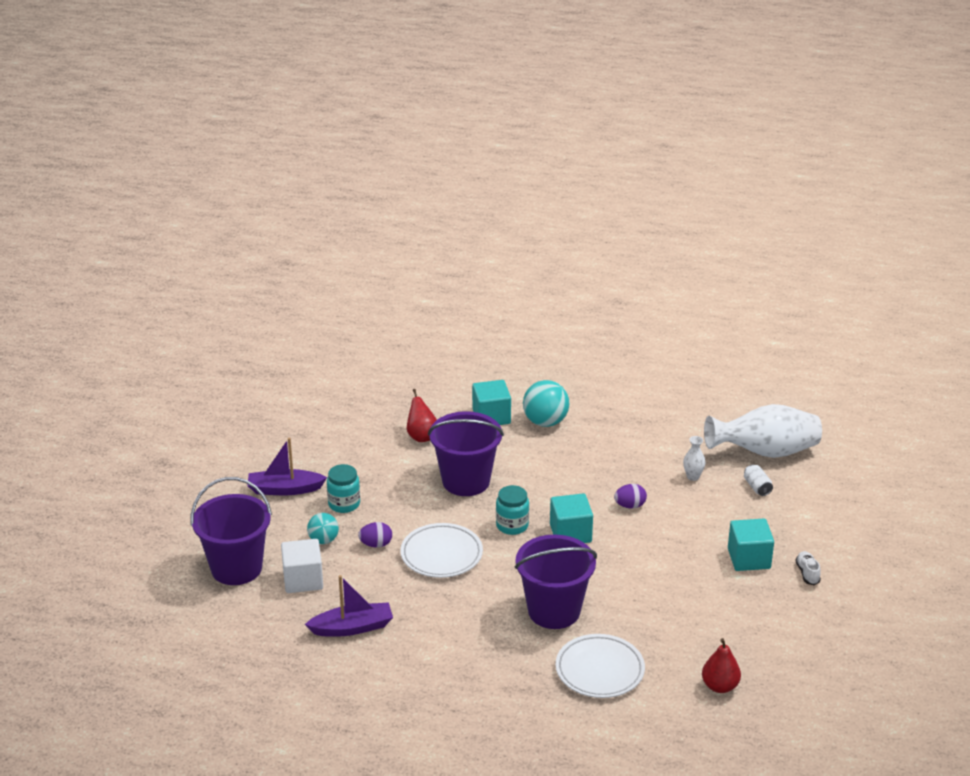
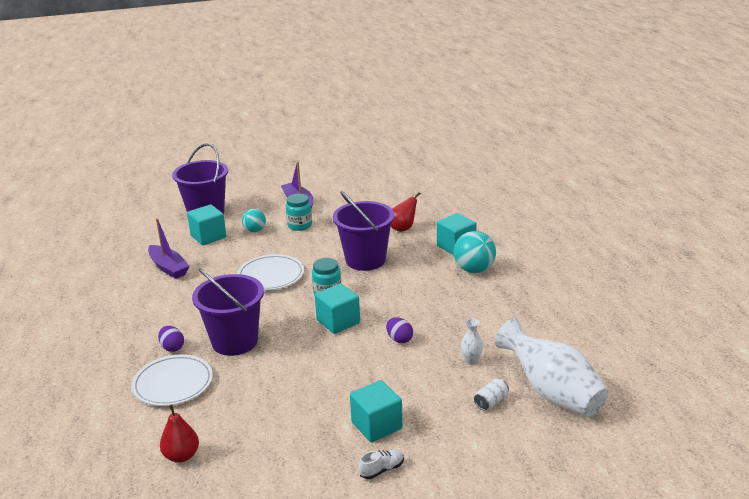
camera: 65 degrees right, 5 degrees down
(303, 580) = (208, 236): white cube -> turquoise cube
(376, 544) = (264, 249): purple egg -> purple egg (172, 348)

